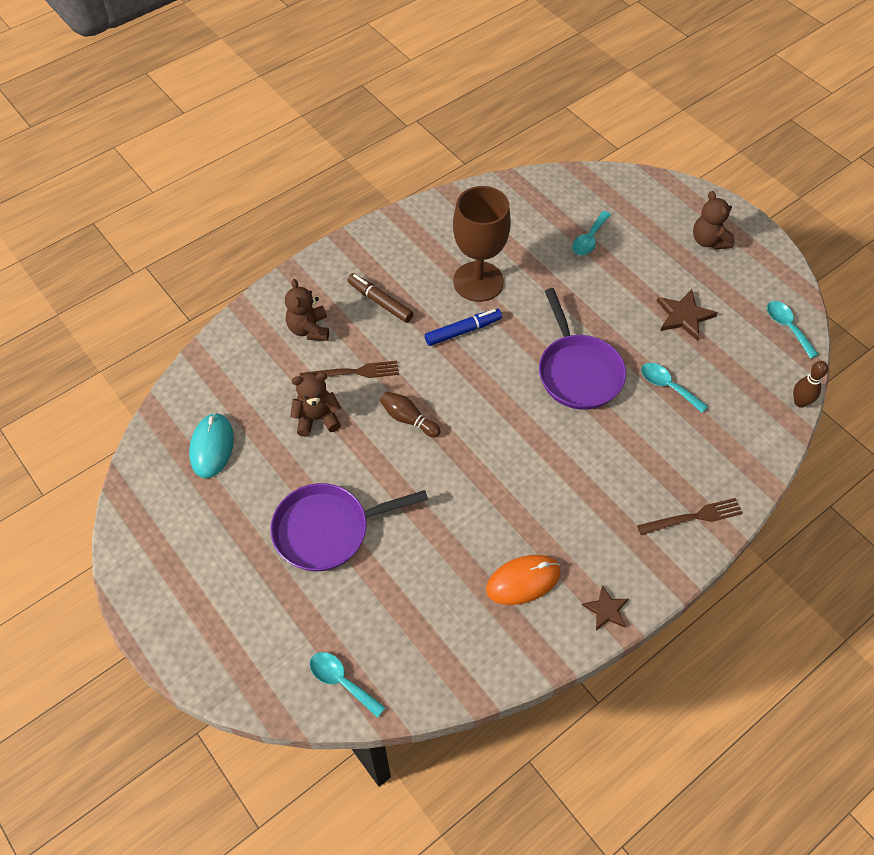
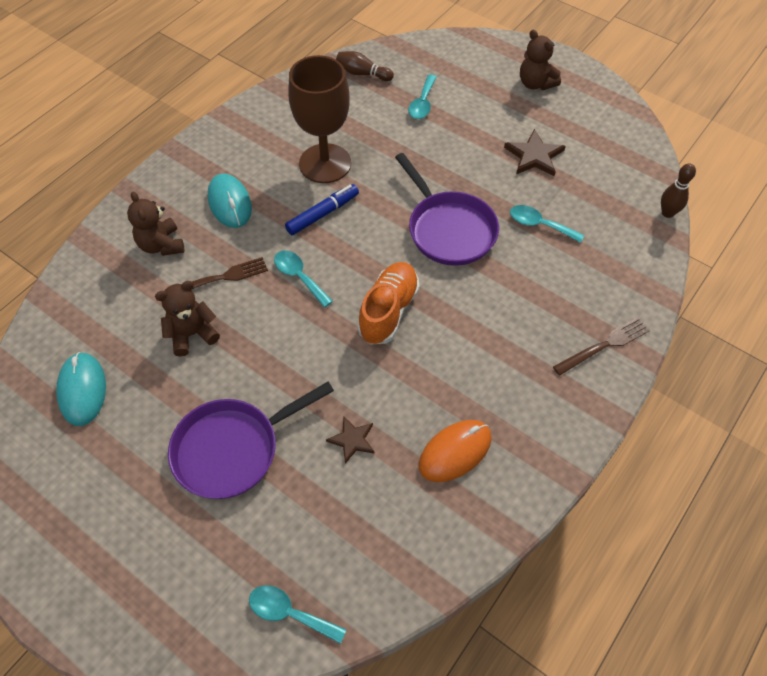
camera: 15 degrees left, 0 degrees up
(380, 302) = (230, 203): brown marker -> turquoise mouse
(408, 419) = (289, 313): brown bowling pin -> brown bowling pin (362, 73)
(499, 437) = (388, 311): none -> orange shoe
(606, 610) = (548, 460): brown star -> brown star (352, 440)
(787, 327) = (632, 147): turquoise spoon -> turquoise spoon (299, 277)

